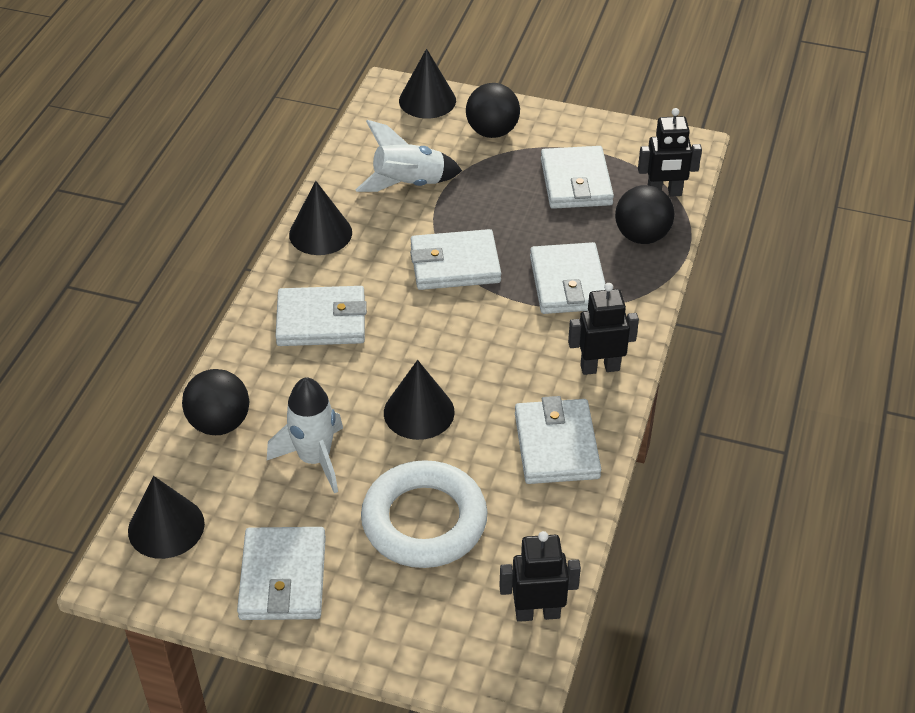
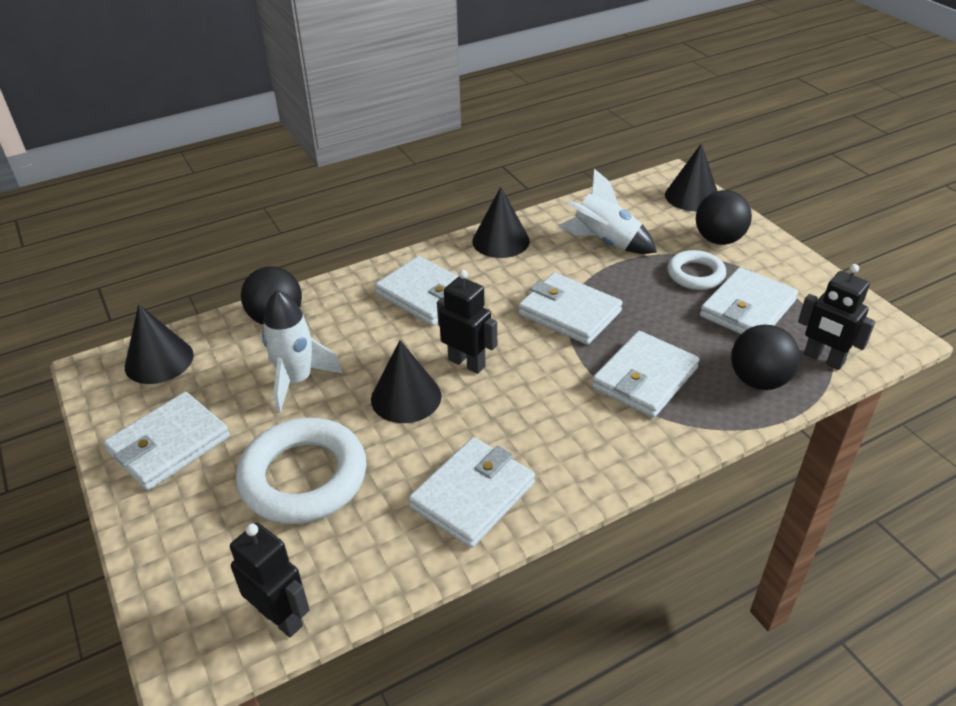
camera: 45 degrees right, 5 degrees down
(509, 174) = (695, 274): none -> white ring
(599, 367) = (588, 459): black robot -> black robot (467, 363)

